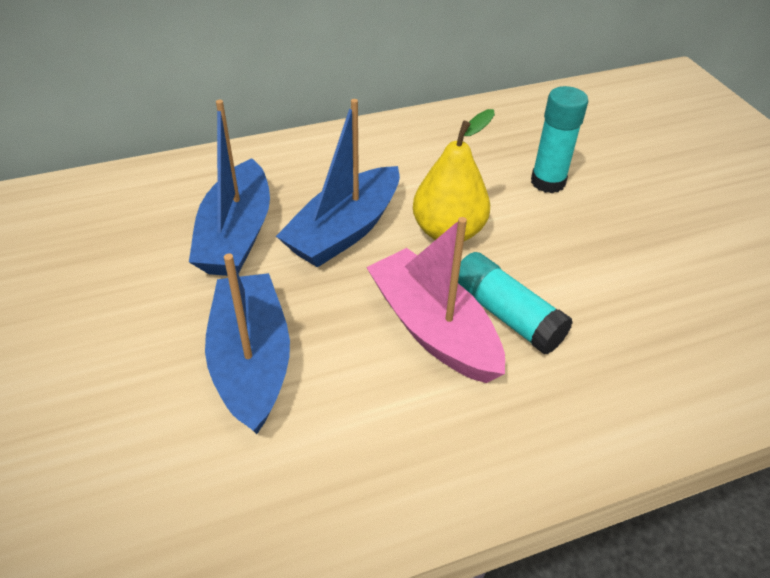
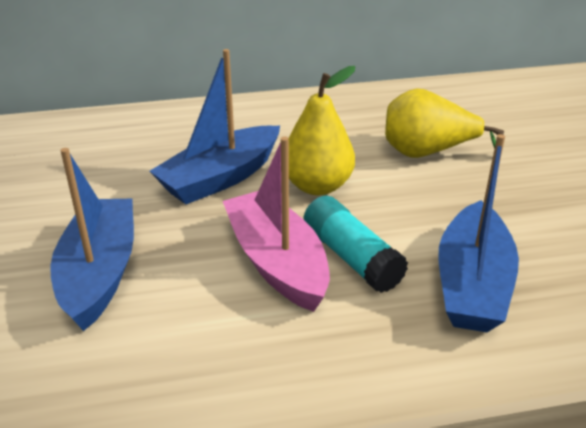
camera: 10 degrees right, 10 degrees down
(236, 235) = (122, 174): blue boat -> blue boat (472, 284)
(548, 182) = (427, 153): turquoise glue stick -> yellow pear

